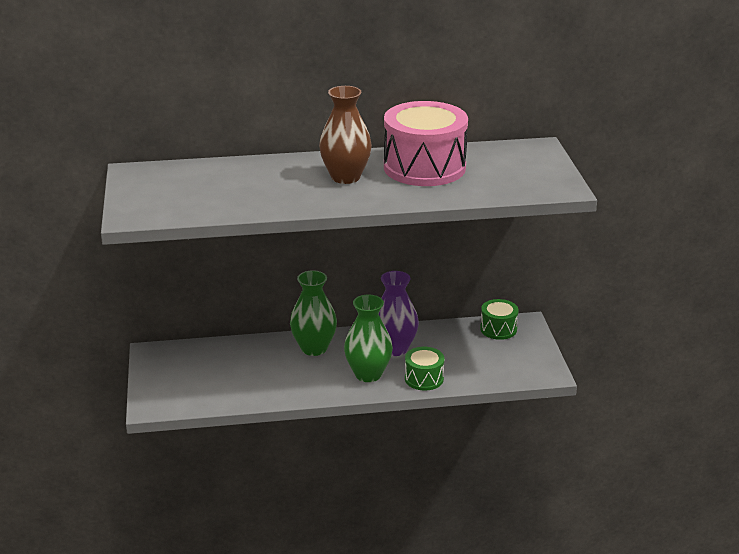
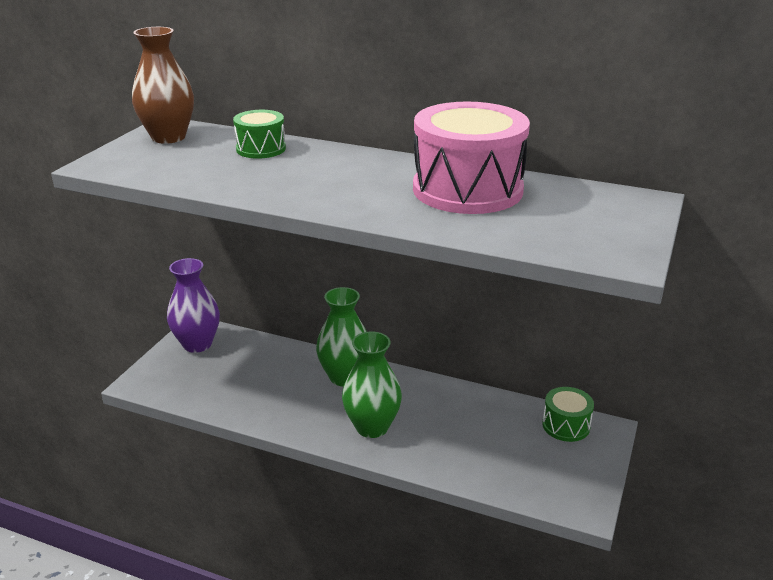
camera: 30 degrees right, 0 degrees up
(345, 177) = (362, 179): brown vase -> brown vase (168, 137)
(394, 348) = (426, 407): purple vase -> purple vase (197, 344)
(424, 378) = (427, 455): green drum -> green drum (261, 149)

